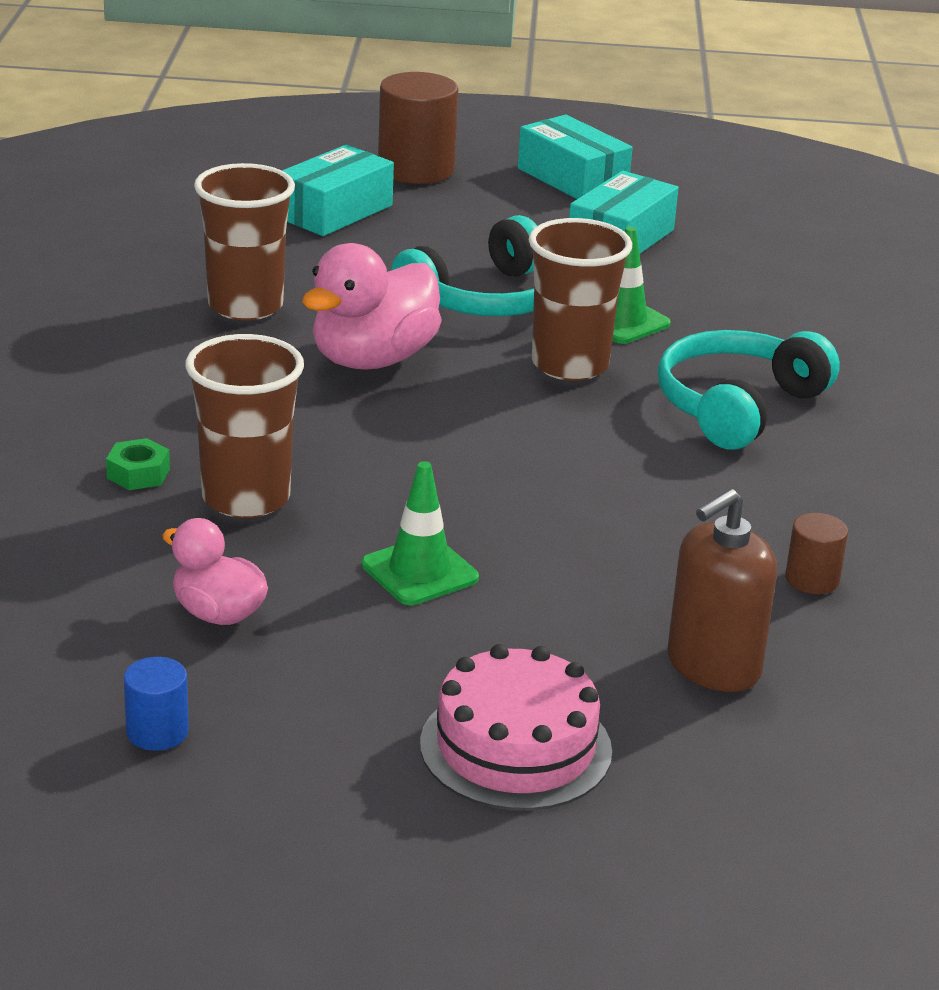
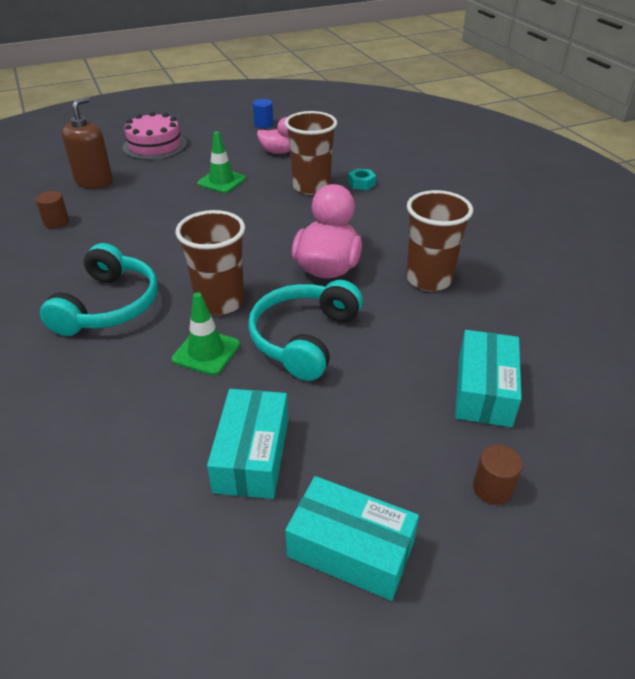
camera: 155 degrees right, 10 degrees up
(138, 473) = (361, 183): green nut -> turquoise nut
(416, 169) = (492, 488): brown cylinder -> brown cylinder, size x0.51

